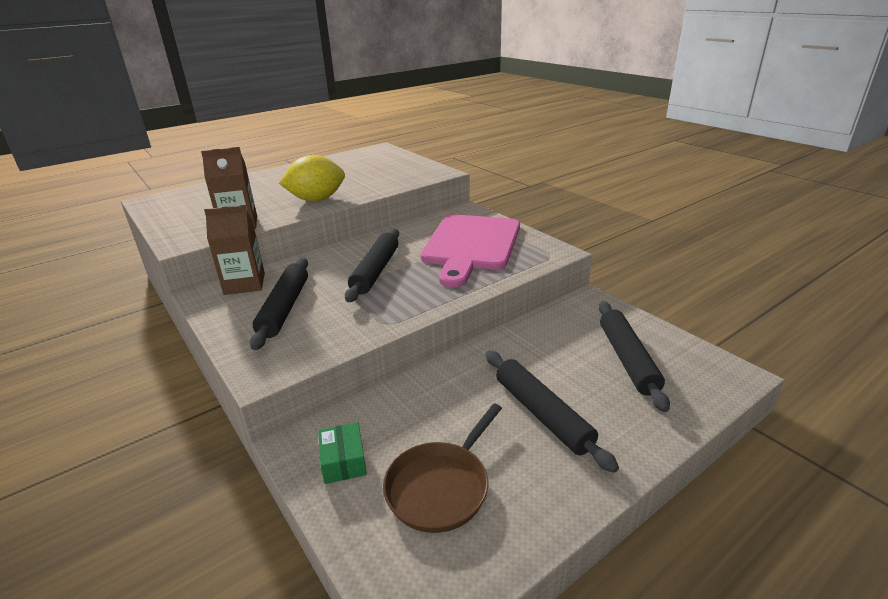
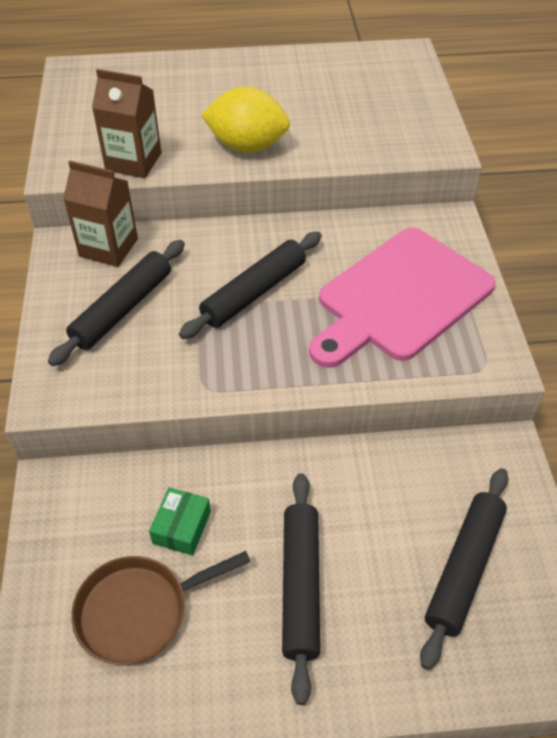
camera: 30 degrees right, 20 degrees up
(343, 461) = (78, 529): green box -> green box (182, 527)

